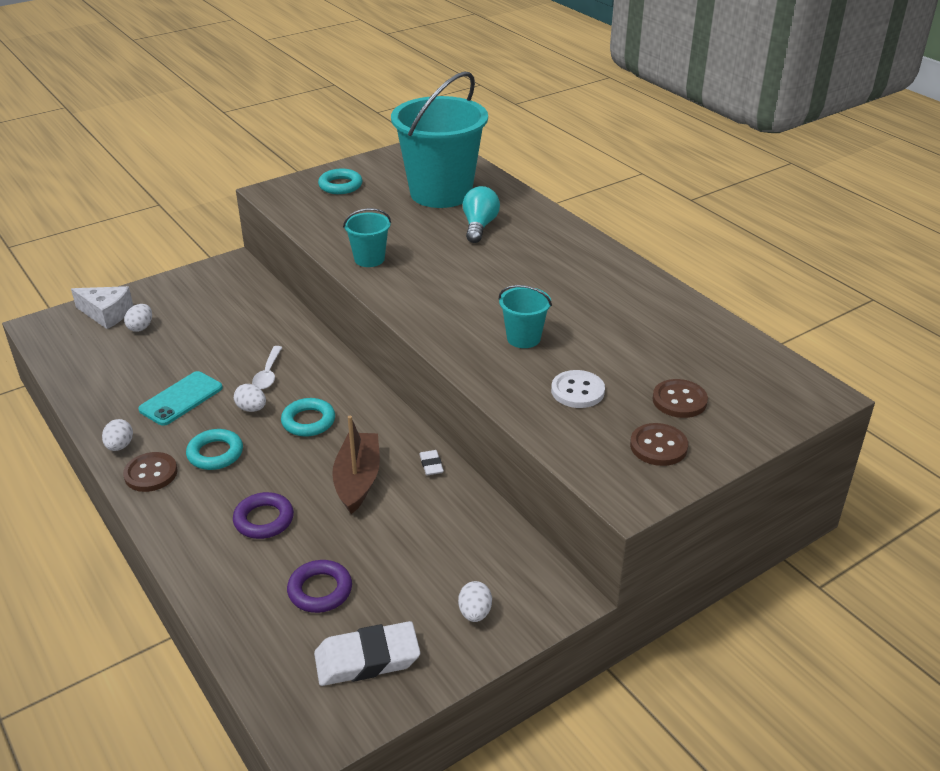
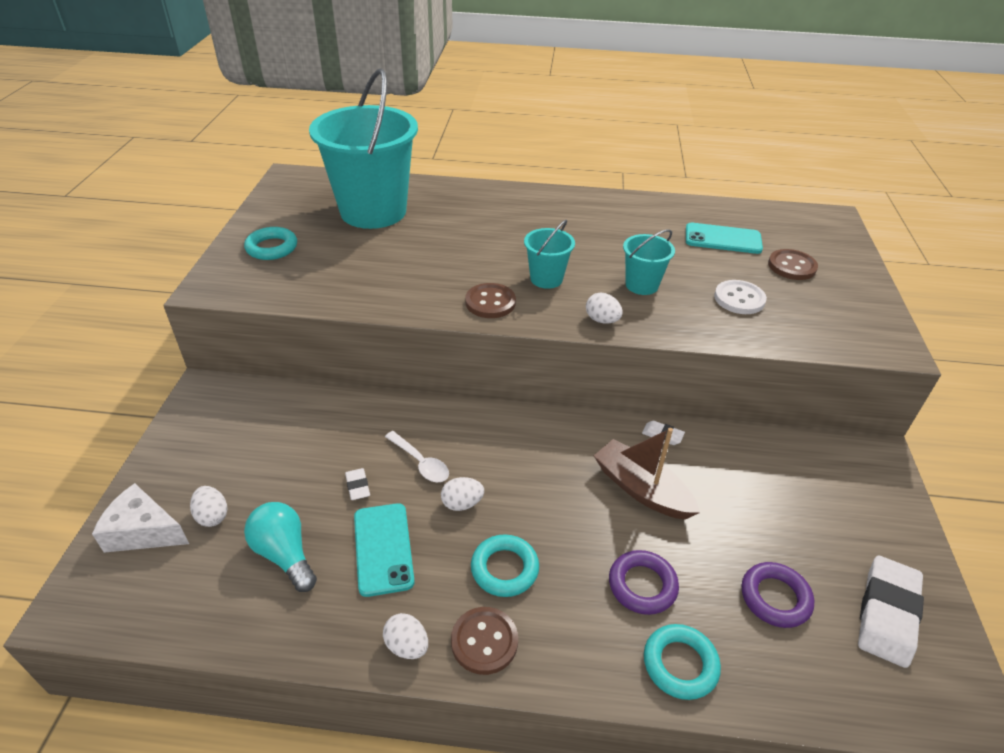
camera: 50 degrees left, 5 degrees up
(107, 314) = (143, 531): white cheese -> white cheese turned 135 degrees counterclockwise
(220, 362) = (357, 486): none -> white eraser
(308, 421) = (525, 475): turquoise ring -> turquoise ring (680, 664)
(369, 259) = (421, 295): turquoise bucket -> turquoise bucket (546, 279)
(475, 613) = (867, 513): white egg -> white egg (602, 320)
(479, 226) = (453, 222): turquoise light bulb -> turquoise light bulb (284, 554)
(658, 446) = (840, 303): brown button -> brown button (490, 302)
(664, 349) = (723, 239): none -> turquoise phone

